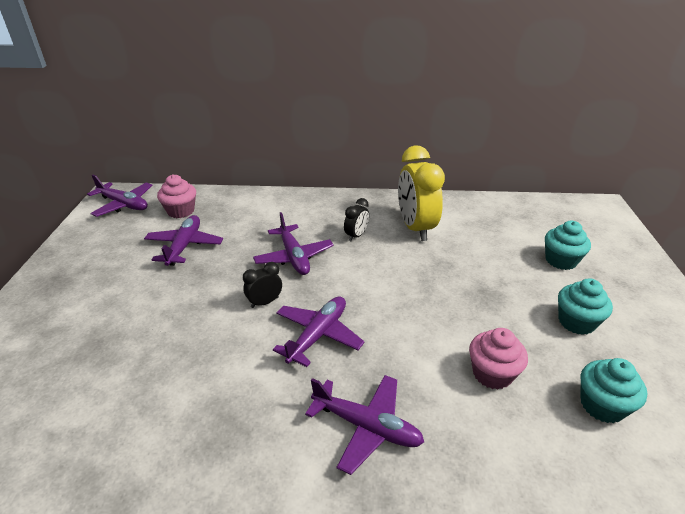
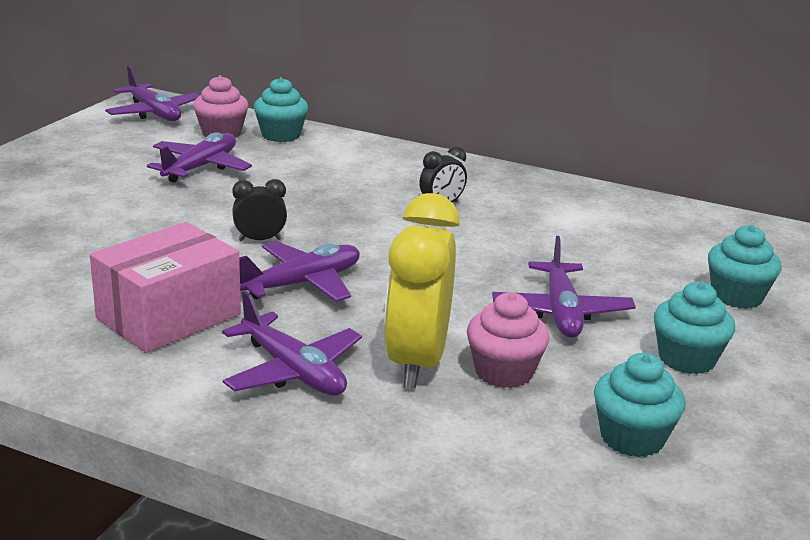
camera: 20 degrees right, 10 degrees down
(221, 203) = (281, 135): none -> turquoise cupcake
(247, 403) = (169, 316): none -> pink box
(294, 257) = (334, 207): purple plane -> purple plane (561, 312)
(415, 228) = (538, 215): yellow clock -> yellow clock (416, 362)

